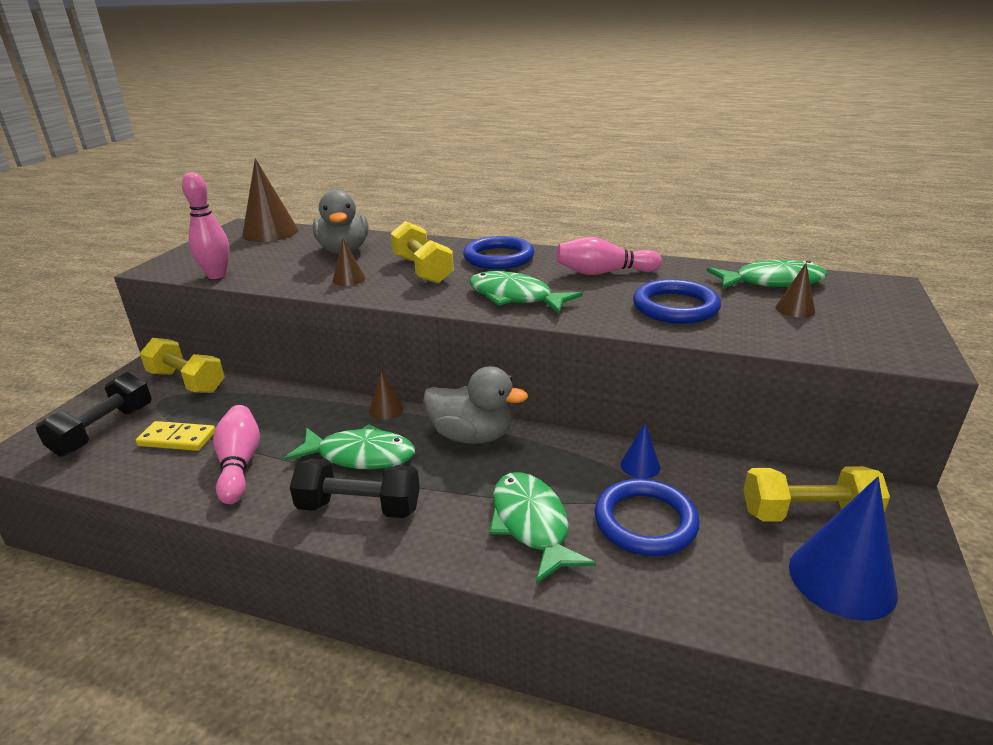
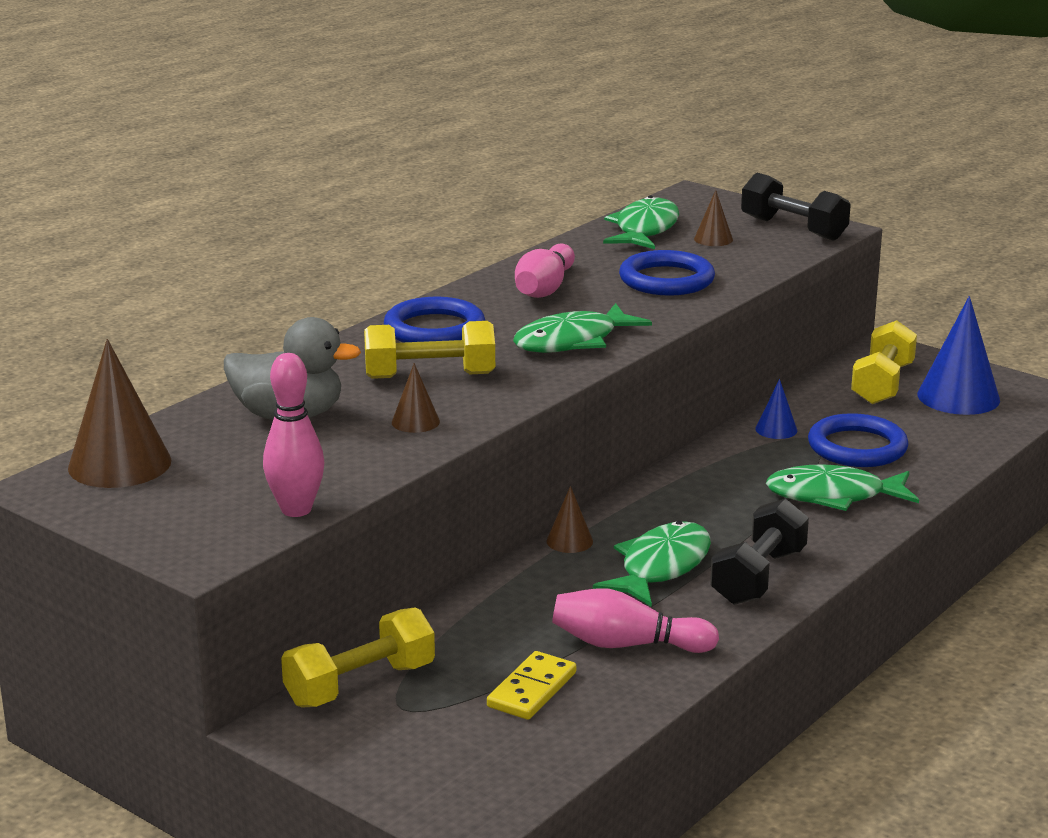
camera: 70 degrees left, 5 degrees down
(104, 430) = (461, 751): black dumbbell -> black dumbbell (793, 229)
(472, 436) = (666, 499): grey duck -> none

